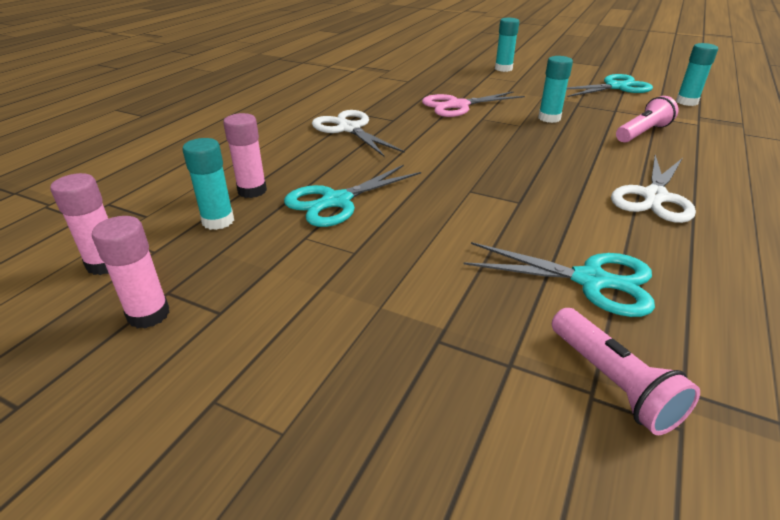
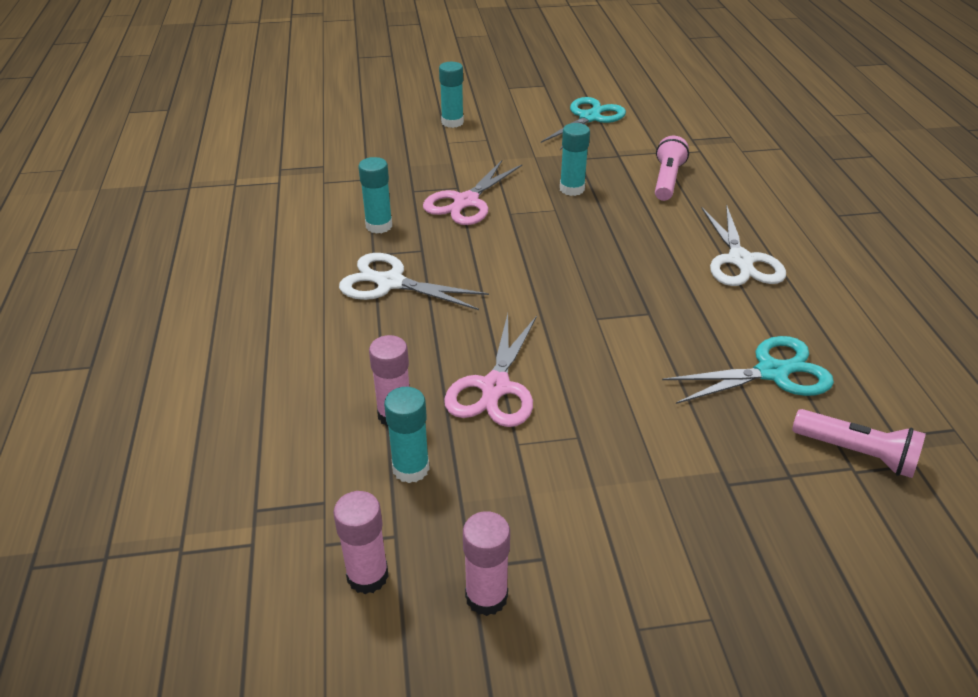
camera: 35 degrees left, 5 degrees up
(336, 201) = (495, 388): turquoise scissors -> pink scissors
(686, 102) = (667, 121): turquoise glue stick -> turquoise glue stick (379, 226)

